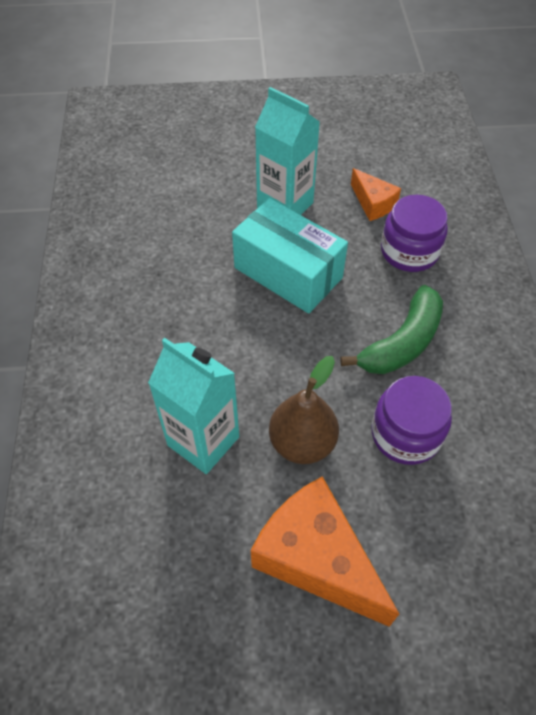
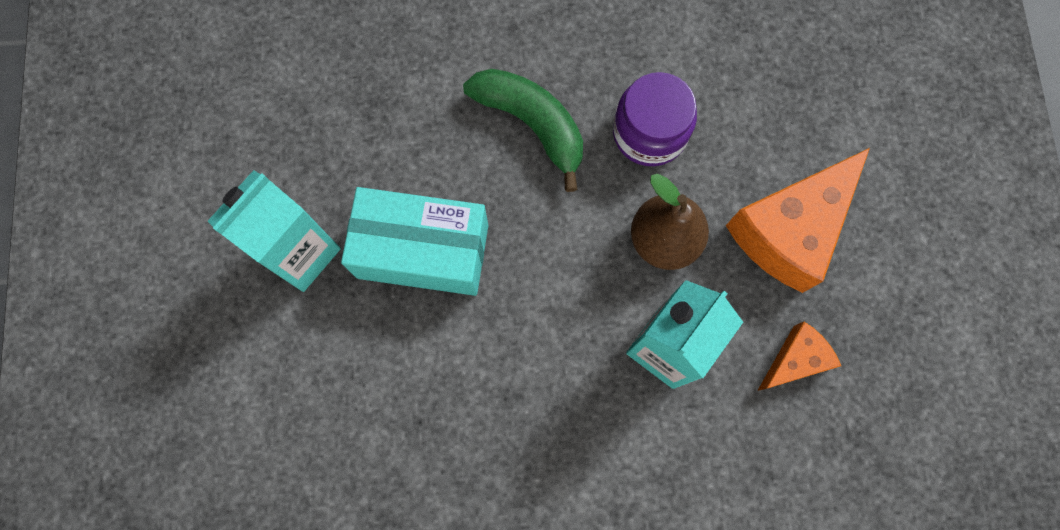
camera: 90 degrees left, 20 degrees up
(288, 273) = (423, 251): turquoise box -> turquoise box turned 60 degrees clockwise
(373, 203) = (305, 137): orange cheese -> orange cheese (795, 360)
(409, 251) = (392, 101): purple jar -> none

